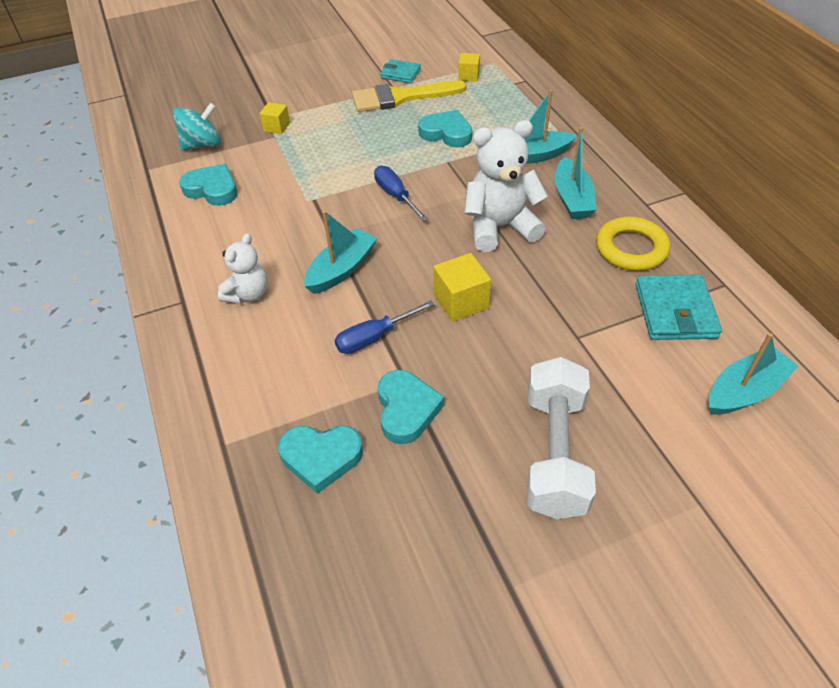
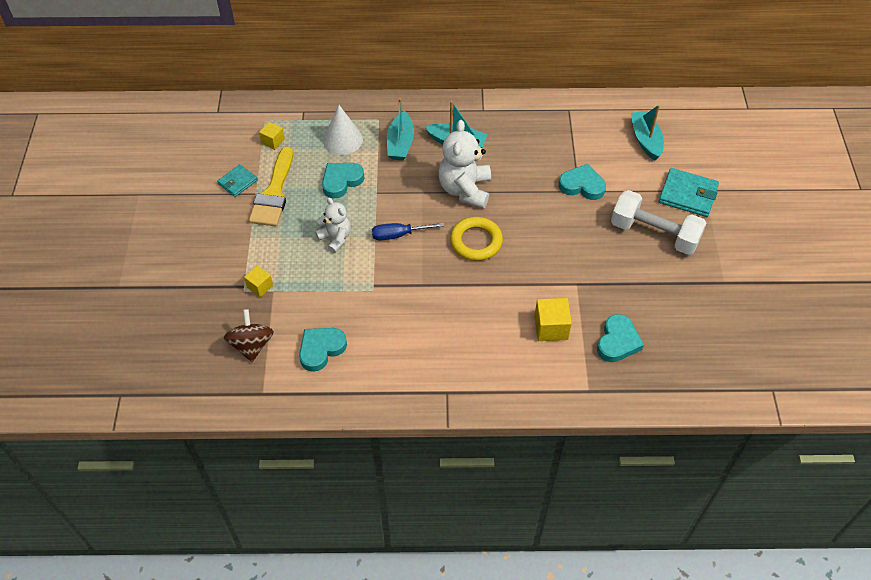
camera: 70 degrees left, 5 degrees up
(202, 145) = (251, 345): turquoise spinning top -> brown spinning top
(248, 294) = (459, 350): white teddy bear -> white teddy bear (335, 238)
(341, 269) = (461, 289): turquoise boat -> none
(373, 338) = (534, 289): blue screwdriver -> none
(406, 409) = (599, 290): turquoise heart -> turquoise heart (582, 185)
(461, 301) = (524, 234): yellow cube -> yellow cube (551, 327)
(506, 116) = (342, 140): none -> white cone
(631, 248) = (519, 135): yellow ring -> yellow ring (476, 241)
(675, 311) = (578, 140): turquoise wallet -> turquoise wallet (687, 195)

